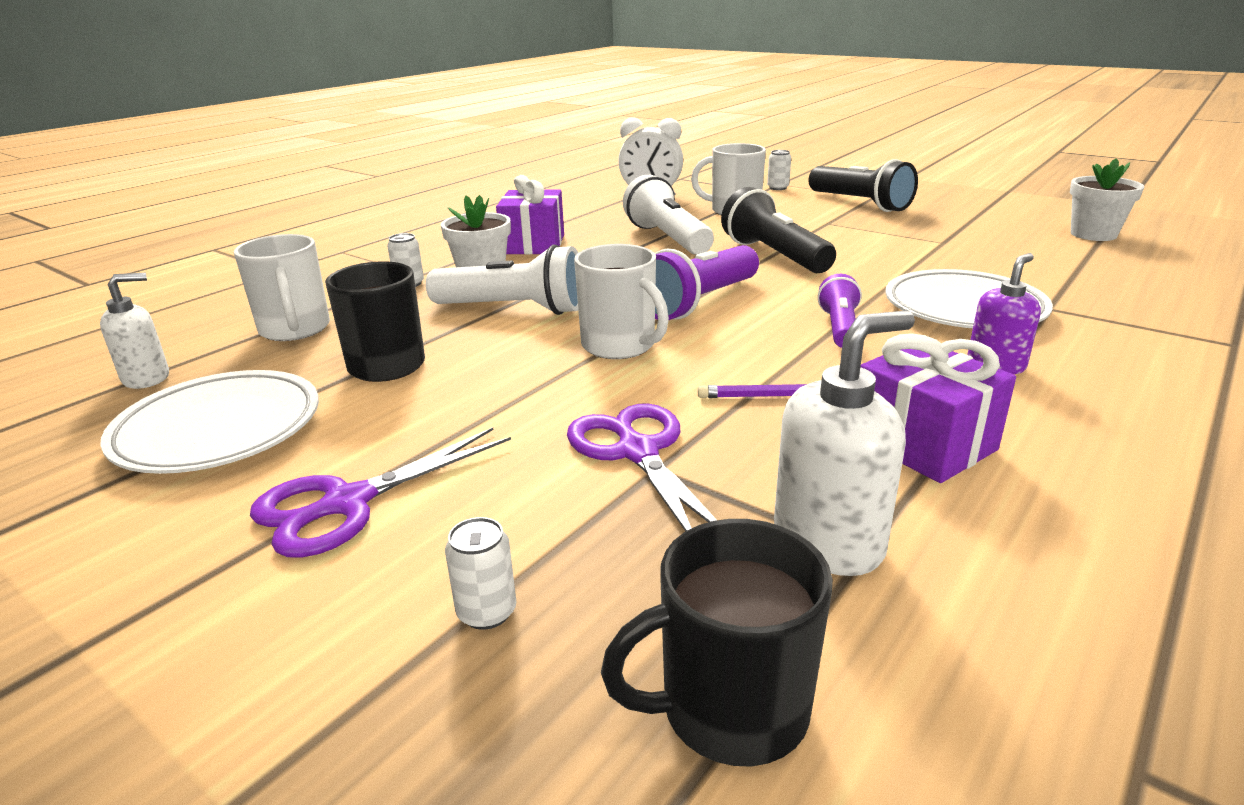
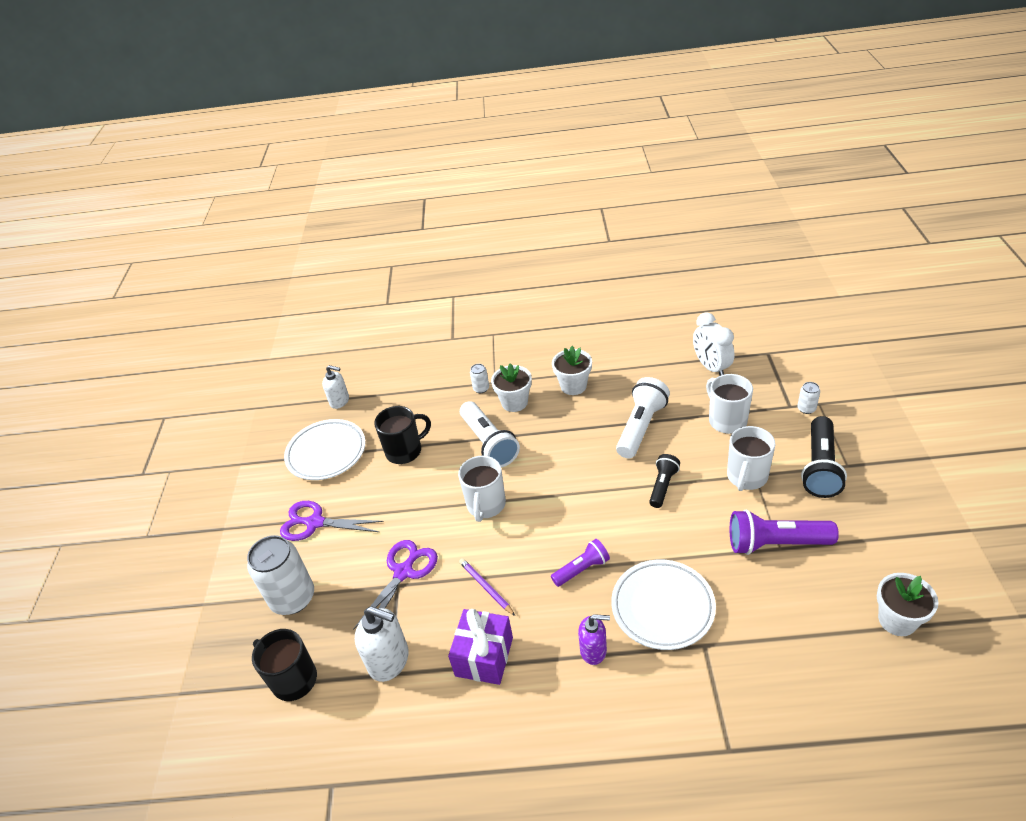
camera: 55 degrees right, 15 degrees up
(295, 329) = (407, 398): white mug -> white mug (746, 477)
(487, 612) = (293, 598): white can -> white can, size x2.28
(533, 244) = (573, 386): purple gift -> white flower pot
(699, 302) = (561, 499): purple flashlight -> purple flashlight (776, 543)
(774, 255) = (663, 486): black flashlight -> black flashlight, size x0.60

